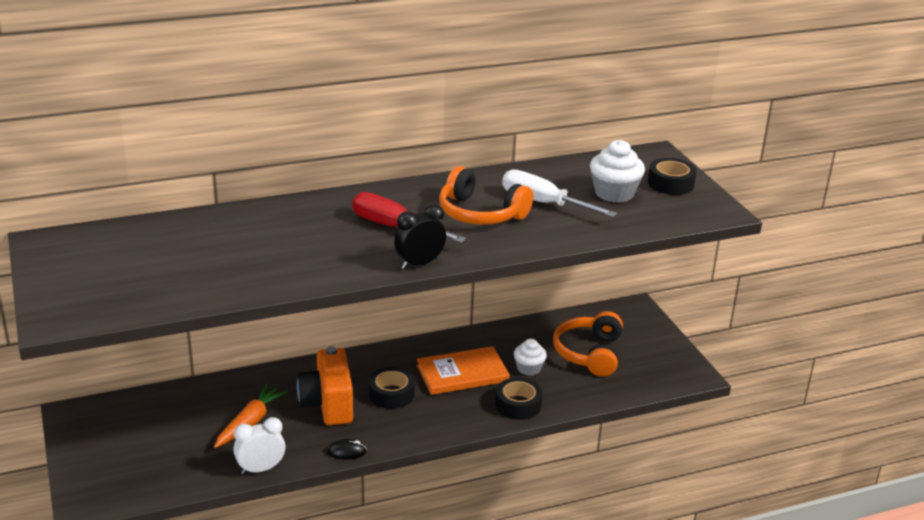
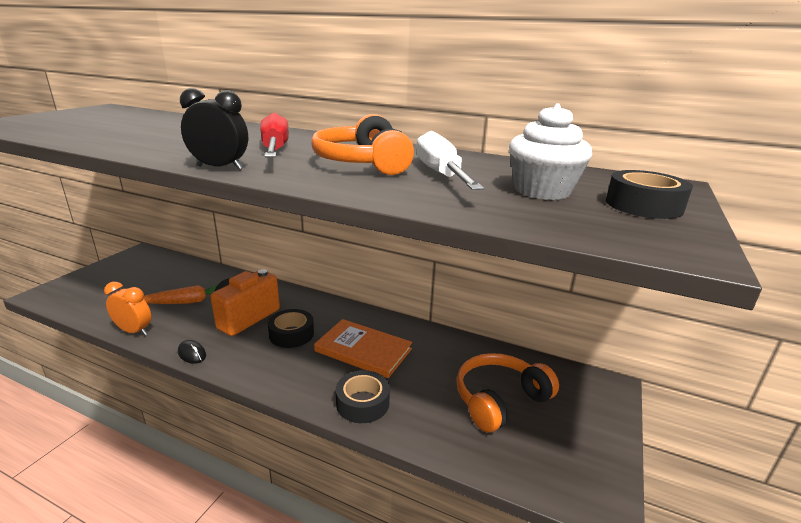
camera: 45 degrees right, 5 degrees down
(261, 469) = (134, 331): white clock -> orange clock
(529, 368) = (422, 378): white cupcake -> none

